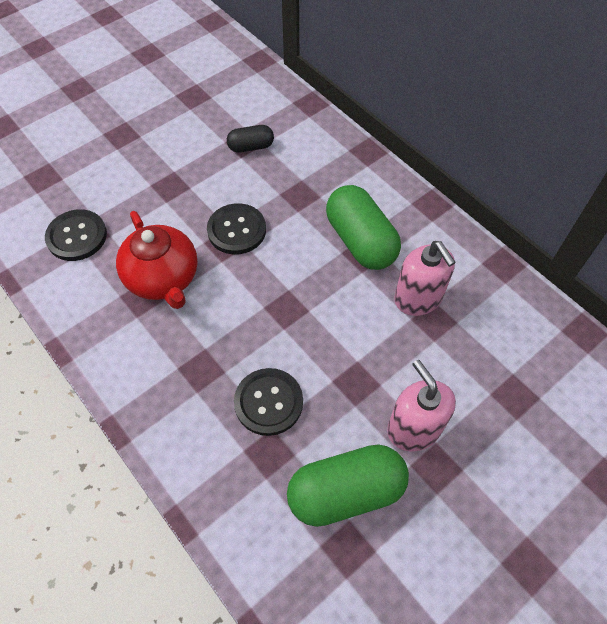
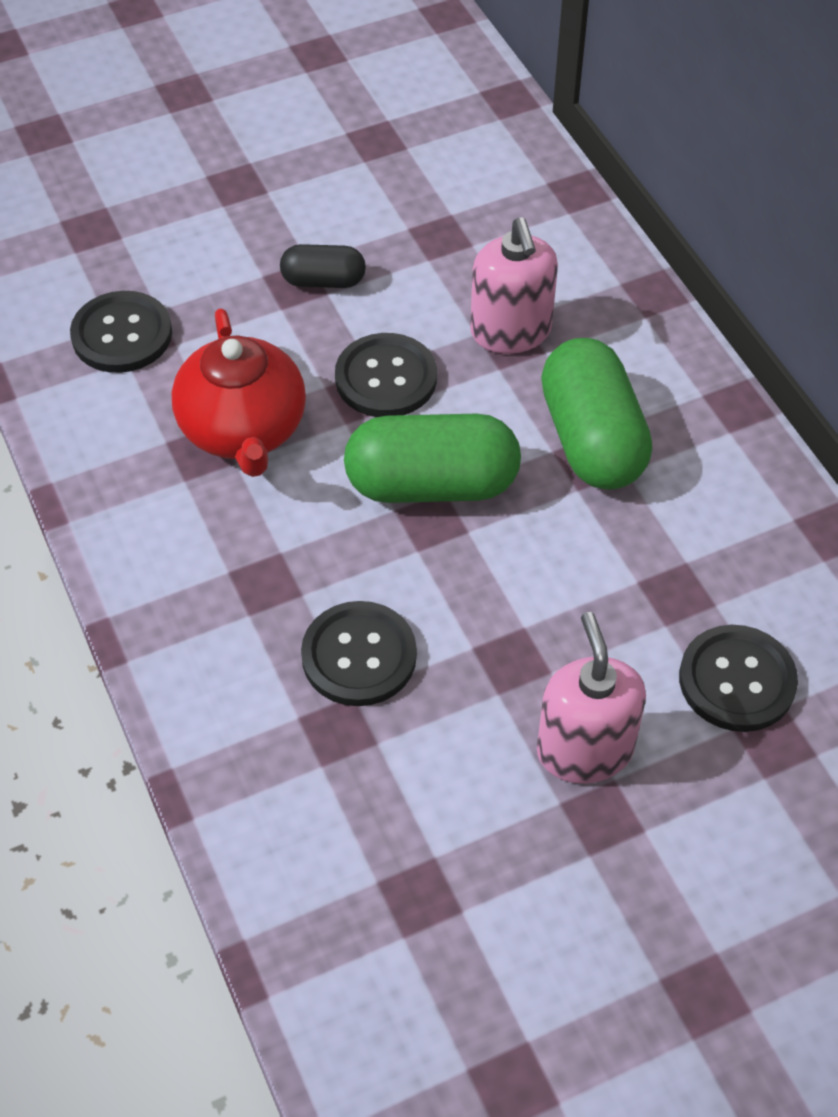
camera: 15 degrees right, 5 degrees down
(251, 147) = (450, 245): black capsule -> black capsule (323, 281)
(346, 492) = (442, 815): green capsule -> green capsule (432, 484)
(418, 298) = (661, 552): pink soap dispenser -> pink soap dispenser (511, 331)
(483, 364) = (737, 680): none -> black button

